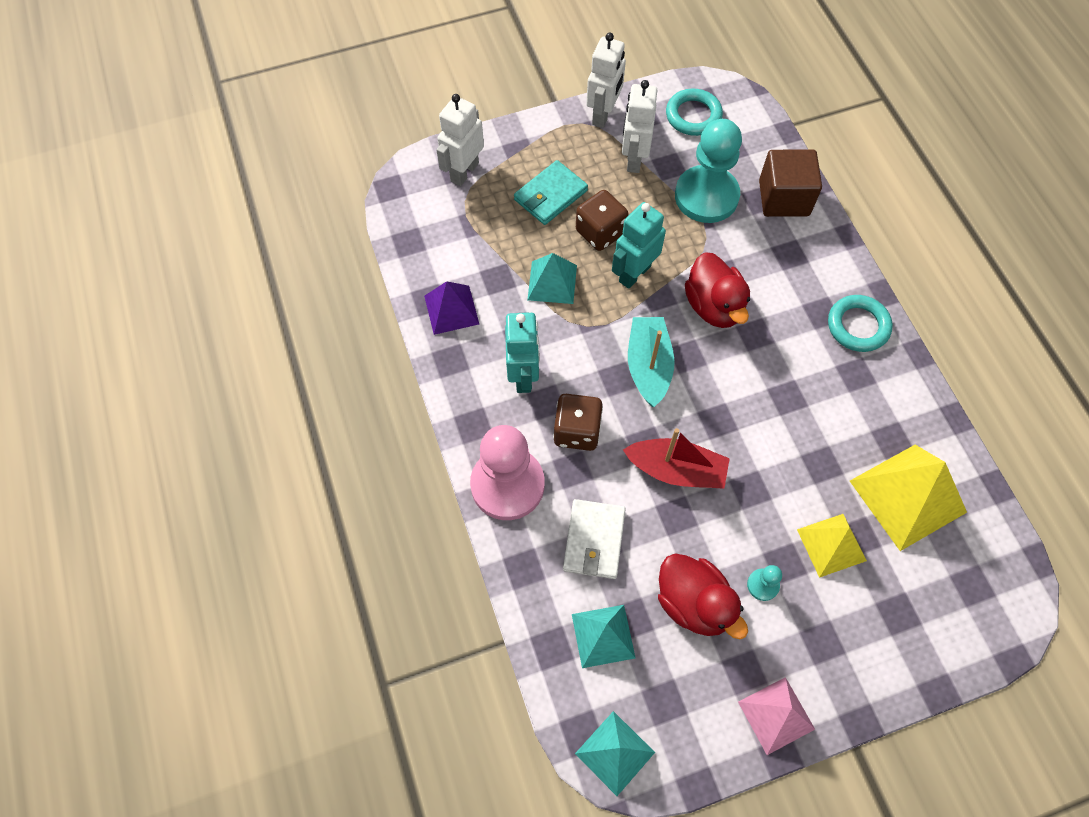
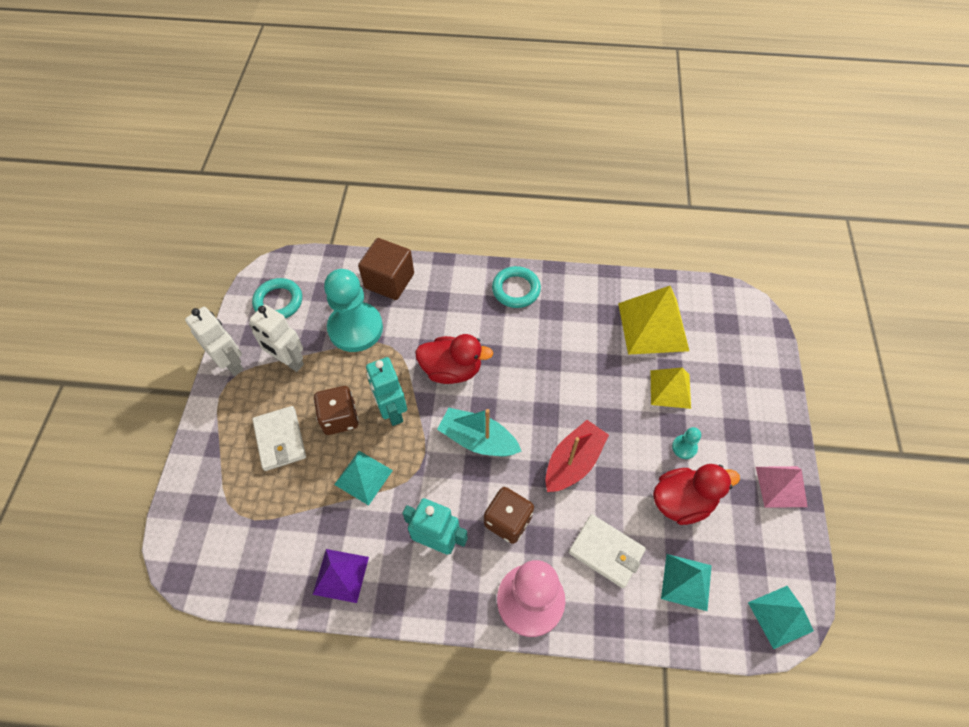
camera: 65 degrees left, 5 degrees down
(464, 172) = (208, 501): white robot -> none
(550, 195) = (280, 439): turquoise wallet -> white wallet

